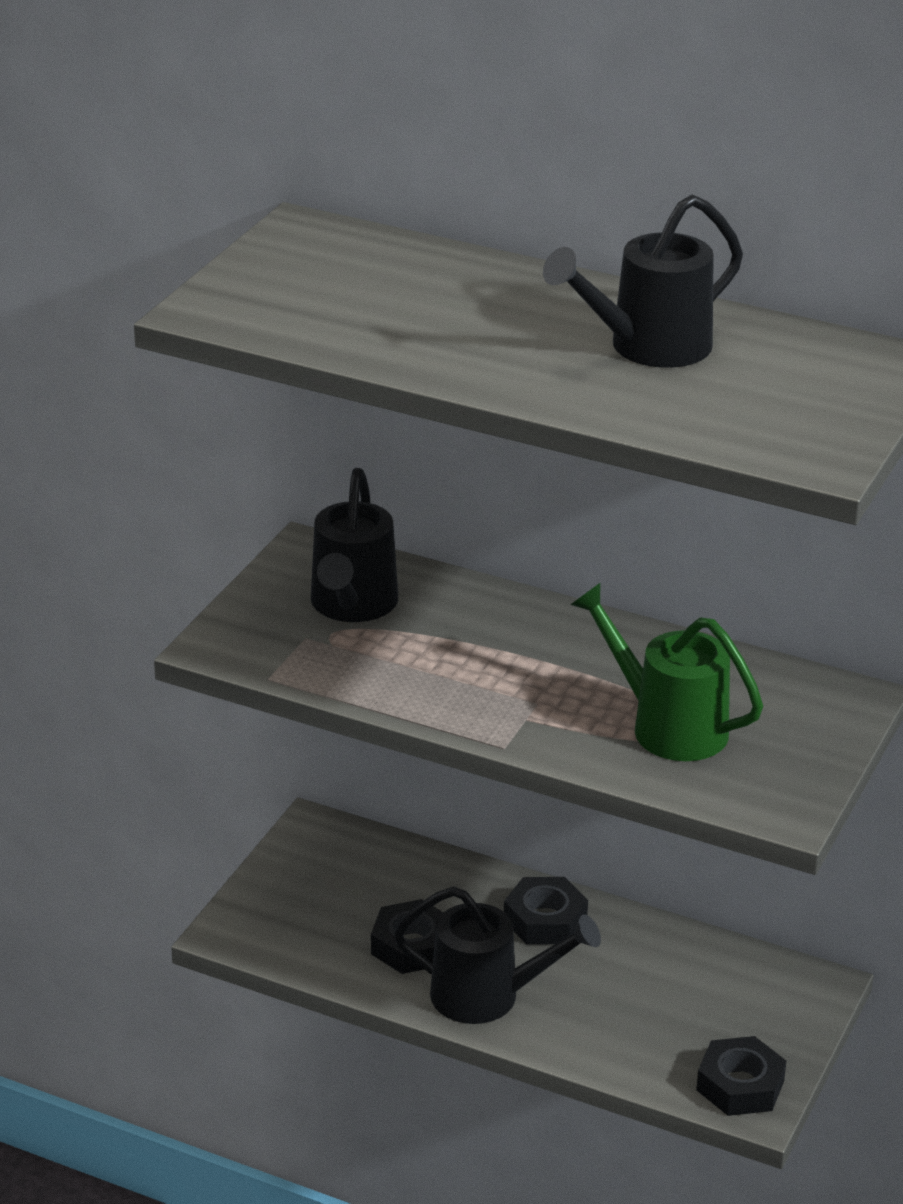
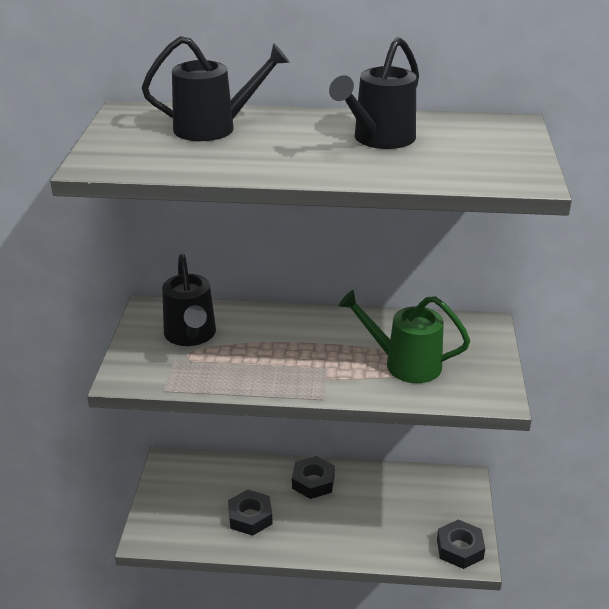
camera: 20 degrees left, 0 degrees up
(489, 996) = (305, 535): black watering can -> black watering can (215, 128)

